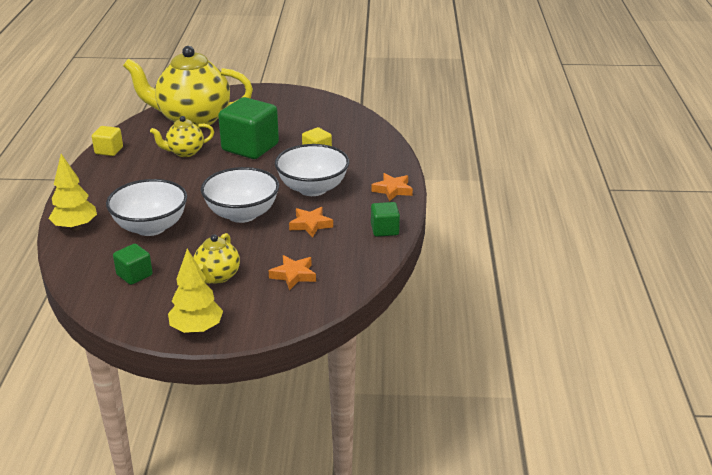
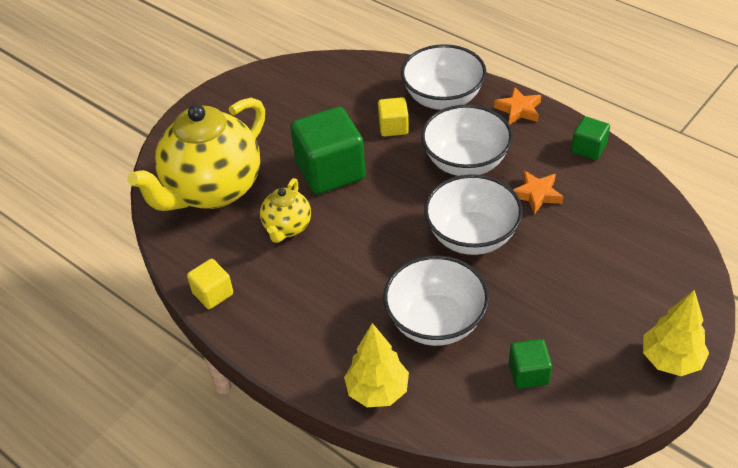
camera: 50 degrees left, 15 degrees up
(217, 276) = (583, 305): yellow teapot -> none
(293, 275) = (622, 247): orange star -> none
(368, 159) = (443, 98): none -> white bowl

